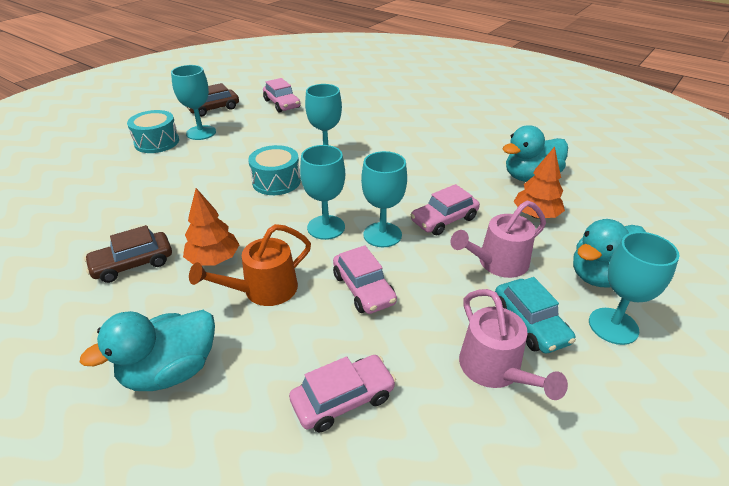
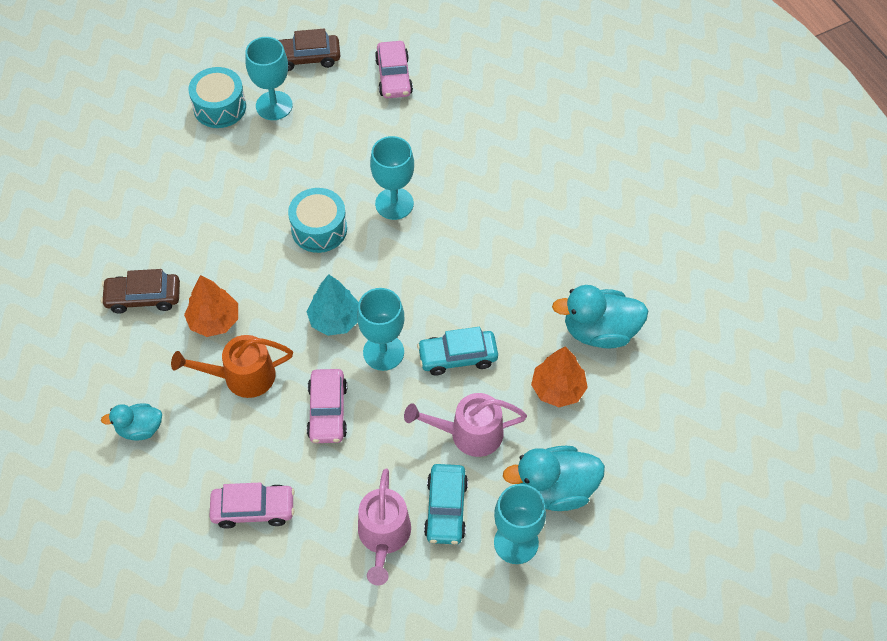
camera: 25 degrees right, 20 degrees up
(170, 371) = (140, 429): turquoise duck -> turquoise duck, size x0.59
(326, 227) = (335, 320): turquoise goblet -> turquoise tree
(444, 220) = (457, 357): pink car -> turquoise car

